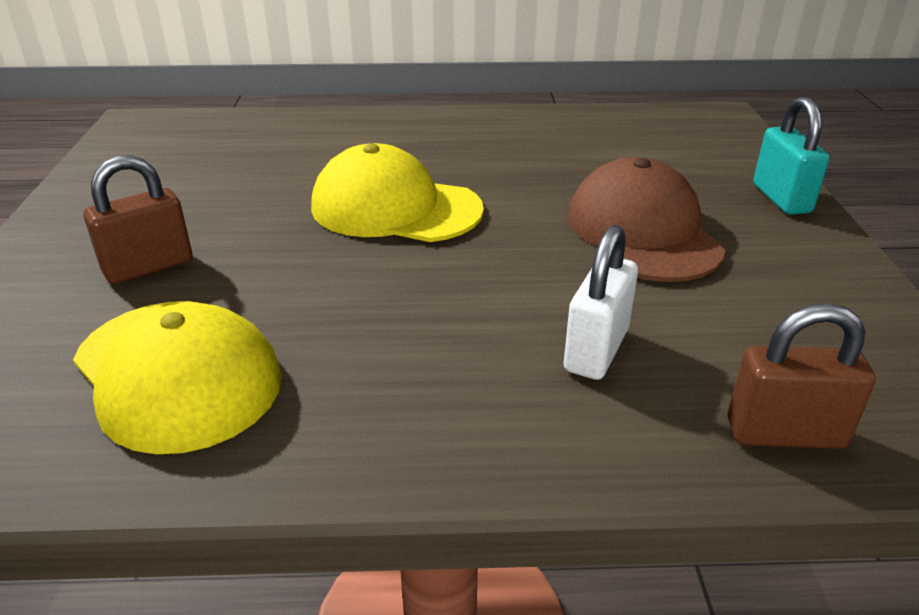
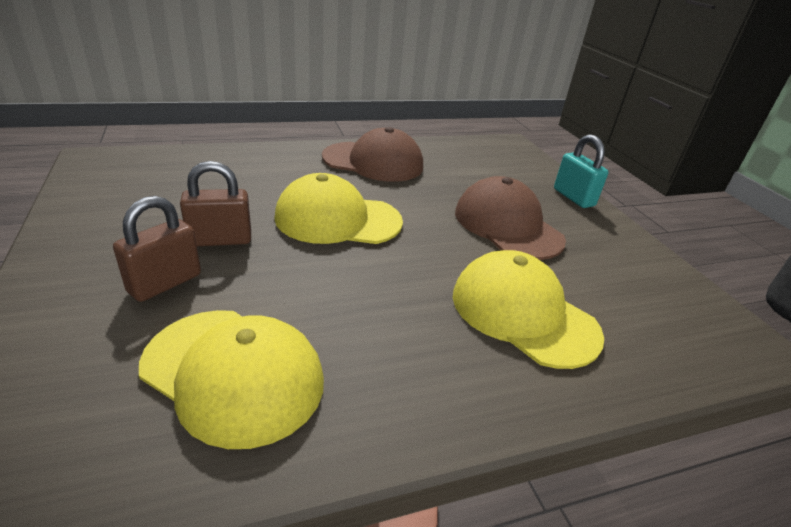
camera: 20 degrees left, 0 degrees up
(485, 136) = (373, 162): none -> brown cap
(596, 350) = (523, 313): white padlock -> yellow cap
(785, 433) = (658, 357): brown padlock -> brown padlock (220, 240)

